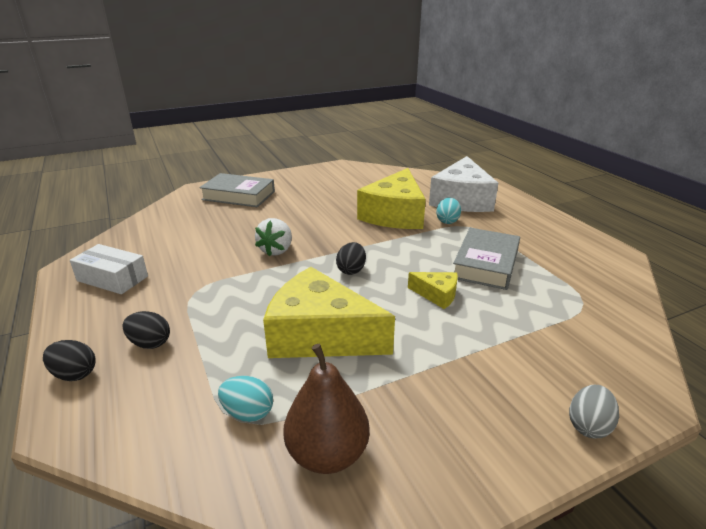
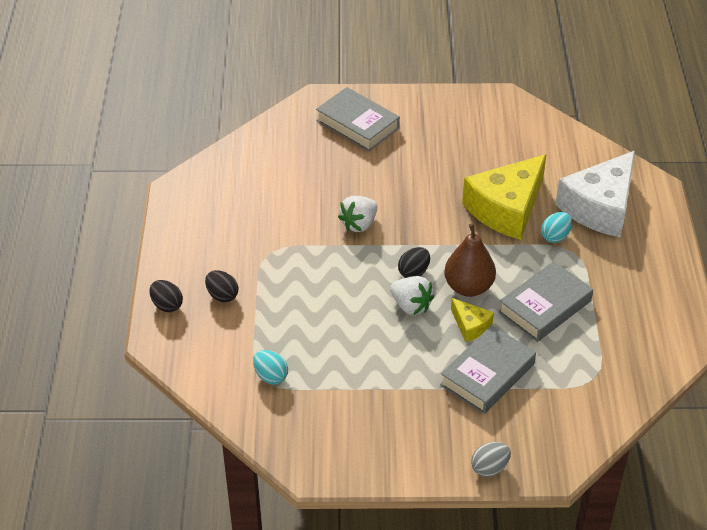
camera: 25 degrees right, 15 degrees up
(112, 278) = (208, 215): white box -> none
(320, 335) = (349, 332): yellow cheese -> none
(327, 454) = (307, 421): brown pear -> brown pear (468, 287)
(368, 295) = (411, 306): none -> white strawberry
(490, 329) = (487, 374): none -> grey book

